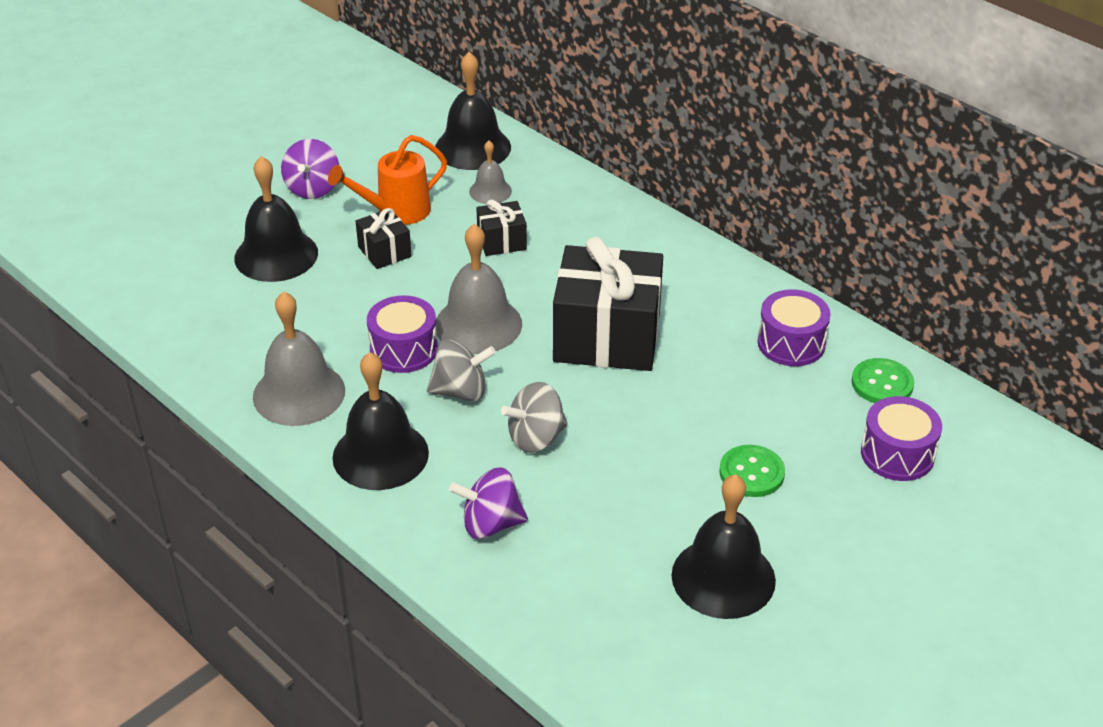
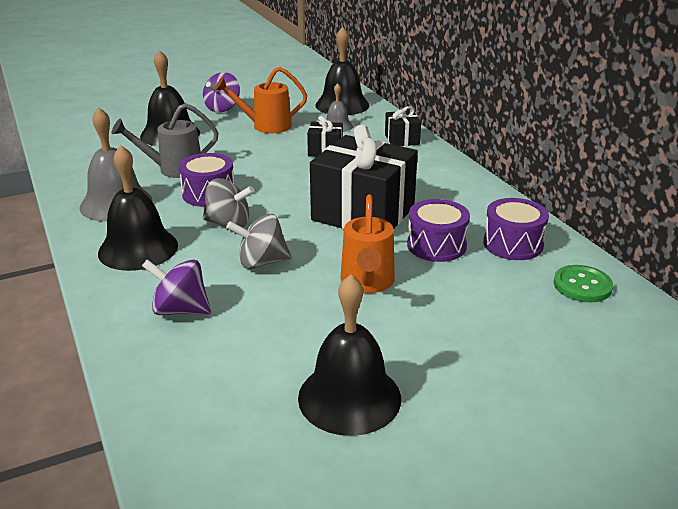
camera: 20 degrees right, 10 degrees down
(329, 318) = (173, 169): none -> grey watering can
(384, 252) = (241, 143): black gift -> black gift (402, 139)
(478, 324) = (273, 190): grey bell -> none
(666, 437) = (367, 283): none -> orange watering can
(751, 473) = (426, 323): green button -> none
(897, 454) = (573, 339): purple drum -> purple drum (436, 245)

